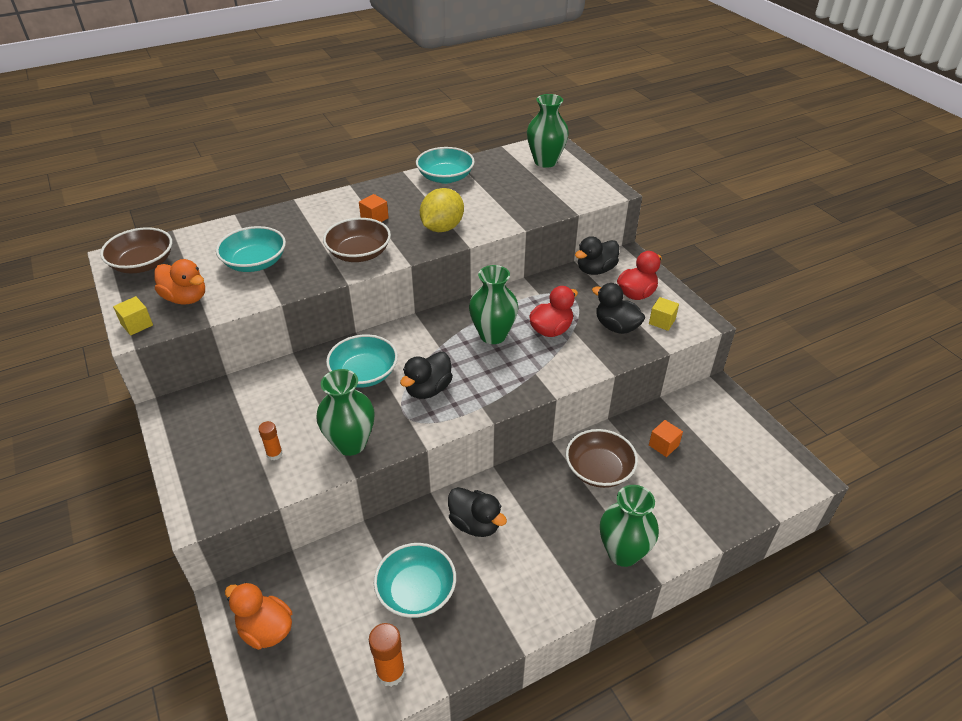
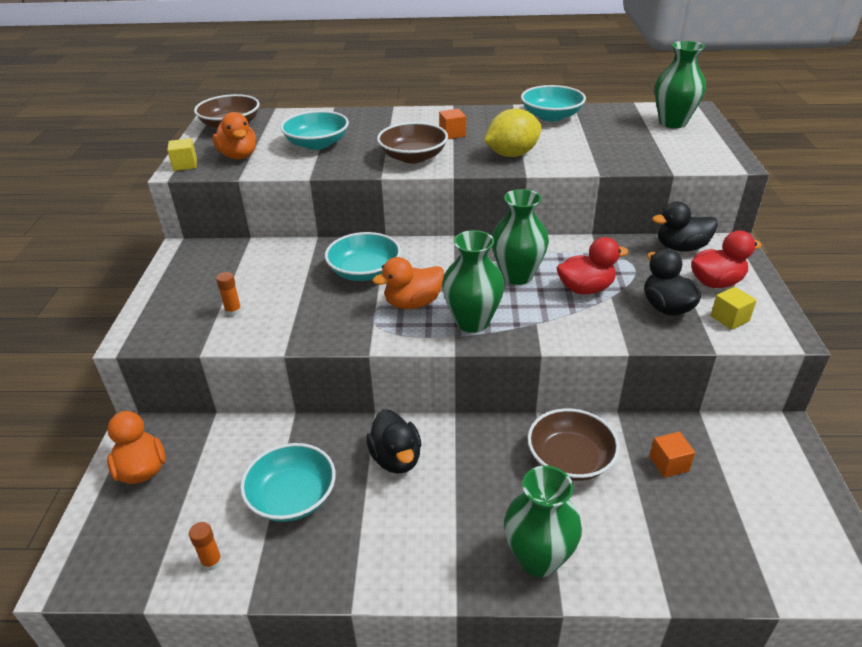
camera: 30 degrees right, 5 degrees down
(350, 443) = (304, 325): green vase -> green vase (472, 322)
(391, 672) = (212, 561): orange glue stick -> orange glue stick, size x0.62
(428, 389) = (413, 303): black duck -> orange duck

